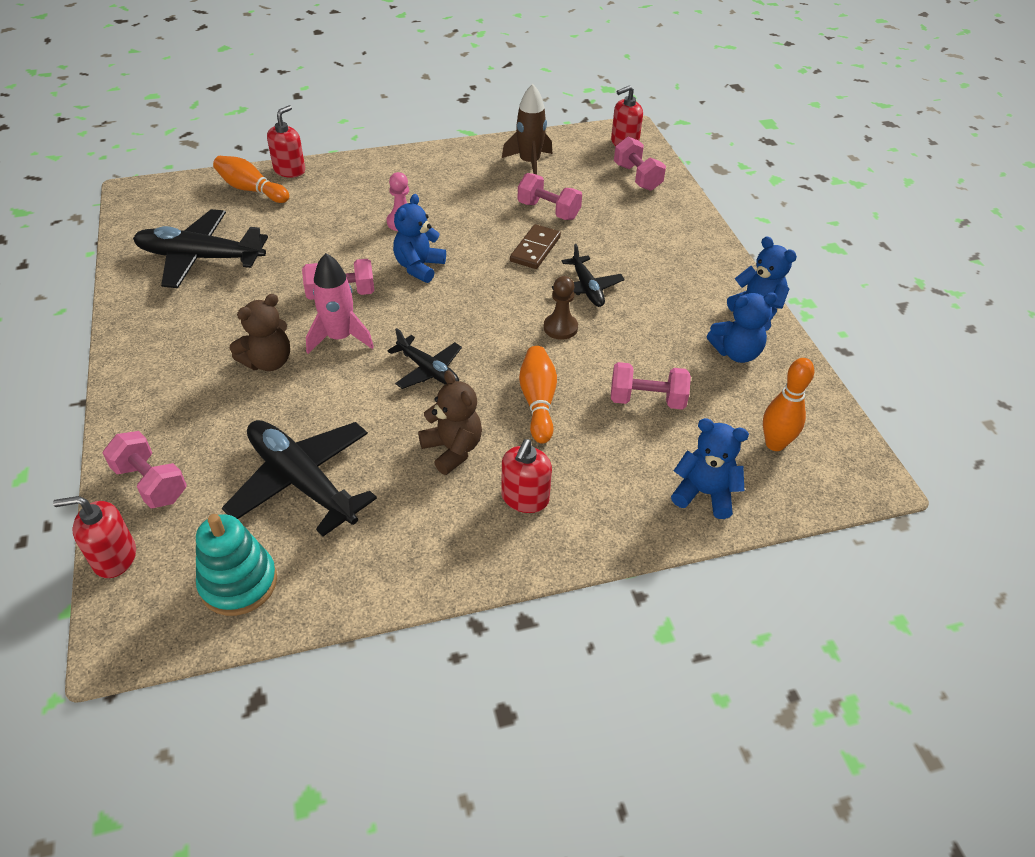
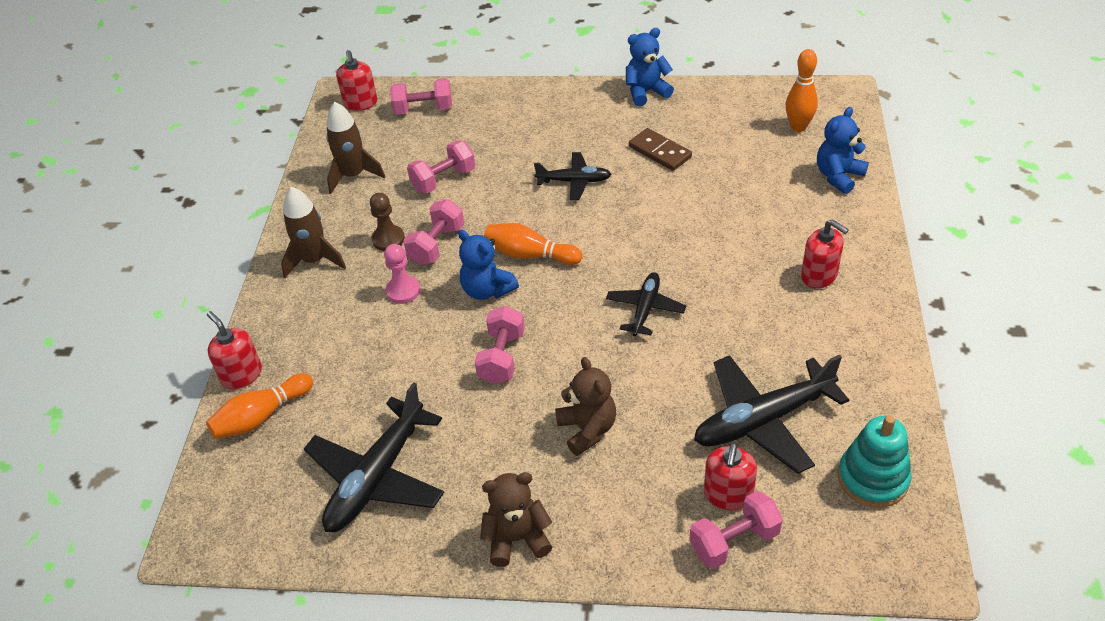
camera: 65 degrees left, 0 degrees up
(114, 557) = (824, 575): red soap dispenser -> red soap dispenser (728, 495)
(340, 338) = (573, 367): pink rocket -> none
(420, 170) = (314, 260): none -> brown rocket
(428, 370) = (645, 309): black plane -> black plane turned 45 degrees counterclockwise
(452, 449) = (752, 310): brown teddy bear -> brown teddy bear (517, 539)
(535, 249) = (500, 202): brown domino -> brown domino (660, 152)
(538, 402) = (711, 244): orange bowling pin -> orange bowling pin (530, 254)
(560, 328) = (621, 210): brown pawn -> brown pawn (388, 239)
(647, 400) = (730, 180): pink dumbbell -> pink dumbbell (437, 245)
(736, 353) = (693, 117): blue teddy bear -> none

